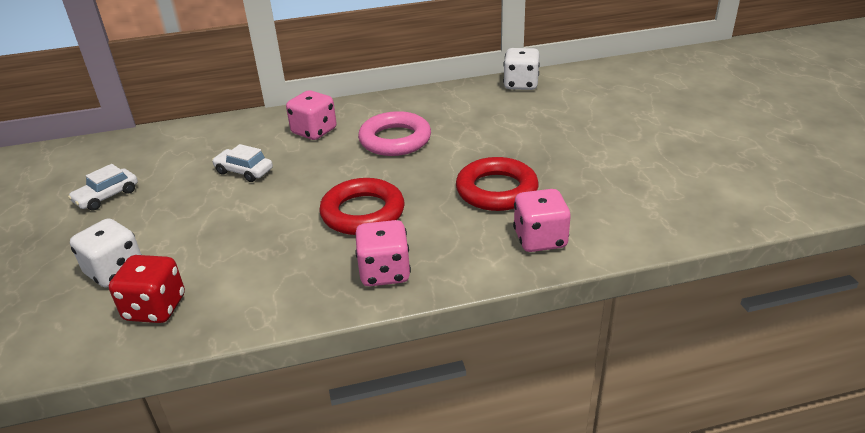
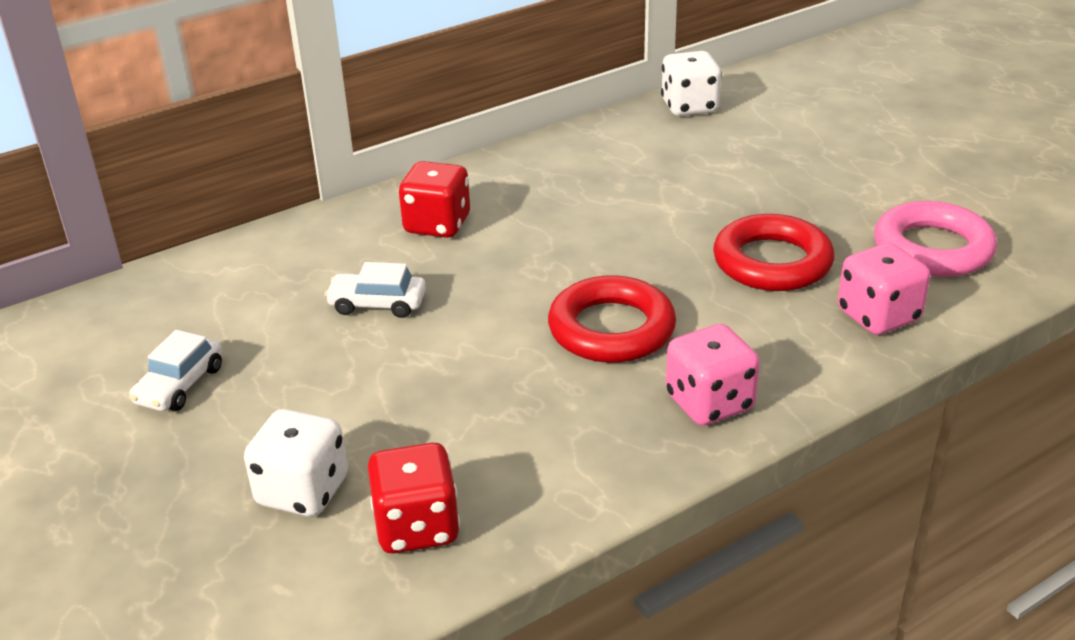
camera: 20 degrees left, 0 degrees up
(314, 131) = (437, 225): pink dice -> red dice
(395, 140) = (572, 216): pink ring -> pink ring (932, 249)

